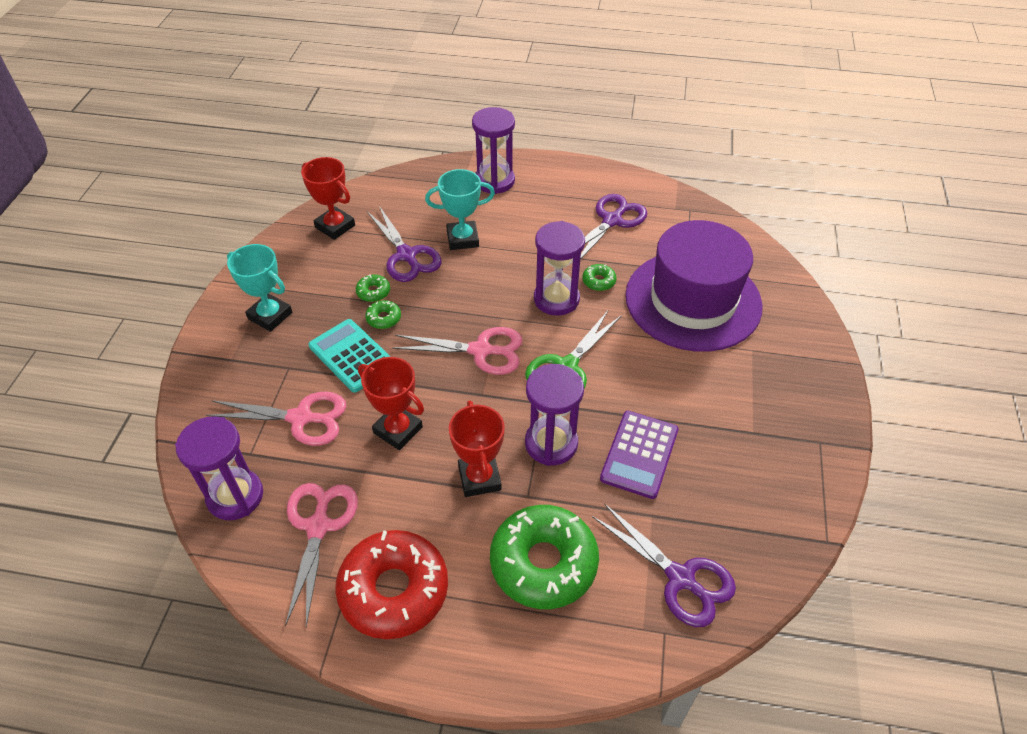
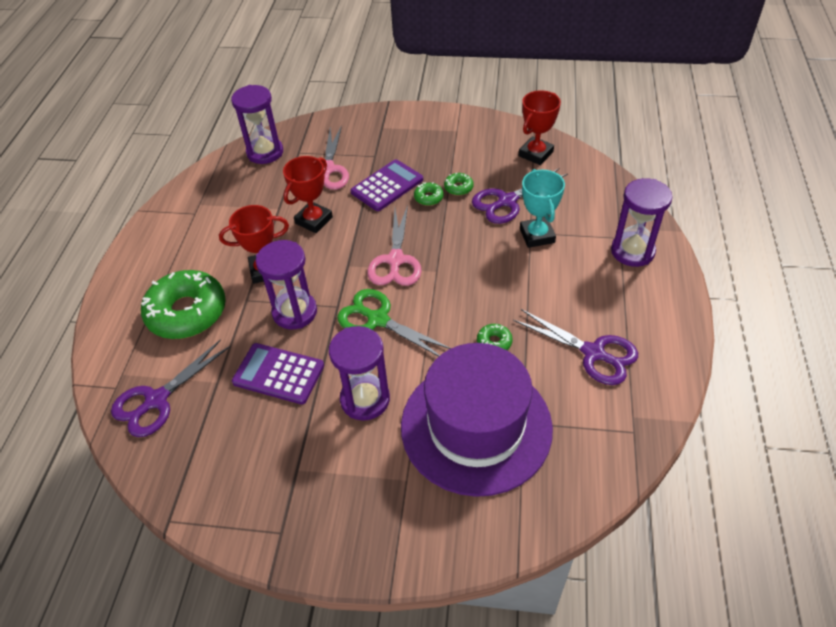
camera: 90 degrees right, 0 degrees up
(270, 316) = (426, 137): turquoise trophy -> none
(318, 526) = (236, 193): pink scissors -> none
(352, 356) = (387, 186): turquoise calculator -> purple calculator
(394, 590) = (182, 235): red donut -> none
(556, 299) = (464, 309): purple hourglass -> purple hourglass (365, 399)

